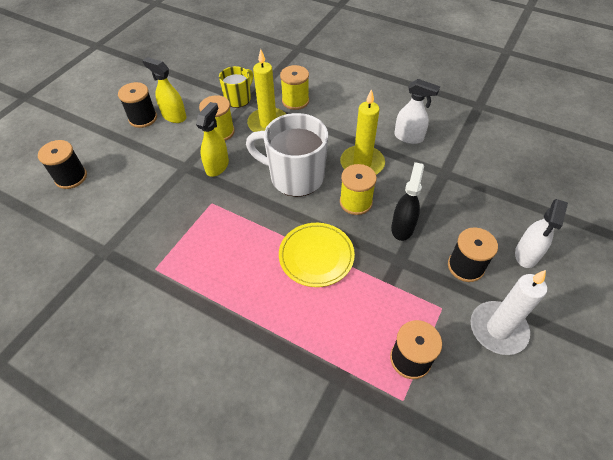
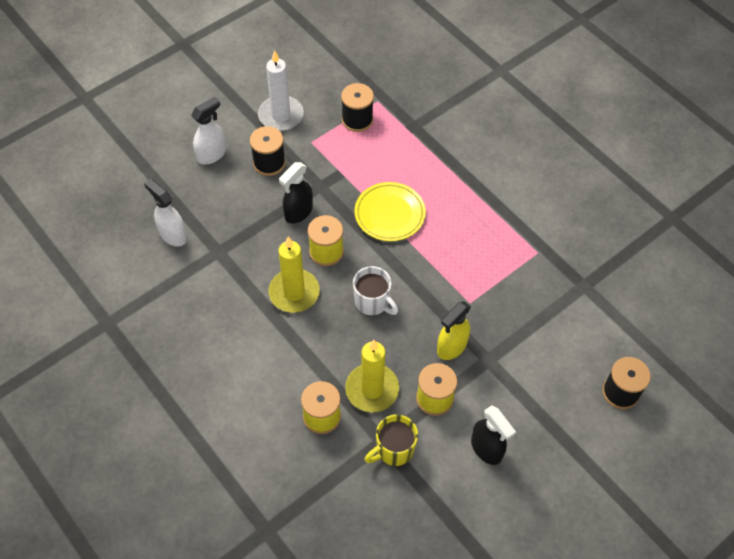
camera: 160 degrees left, 5 degrees up
(143, 118) = (528, 461): black spool -> none
(174, 116) = (486, 449): yellow spray bottle -> black spray bottle
(295, 177) = (372, 302): white mug -> white mug, size x0.57
(409, 137) = (222, 308): white spray bottle -> white spray bottle (172, 235)

